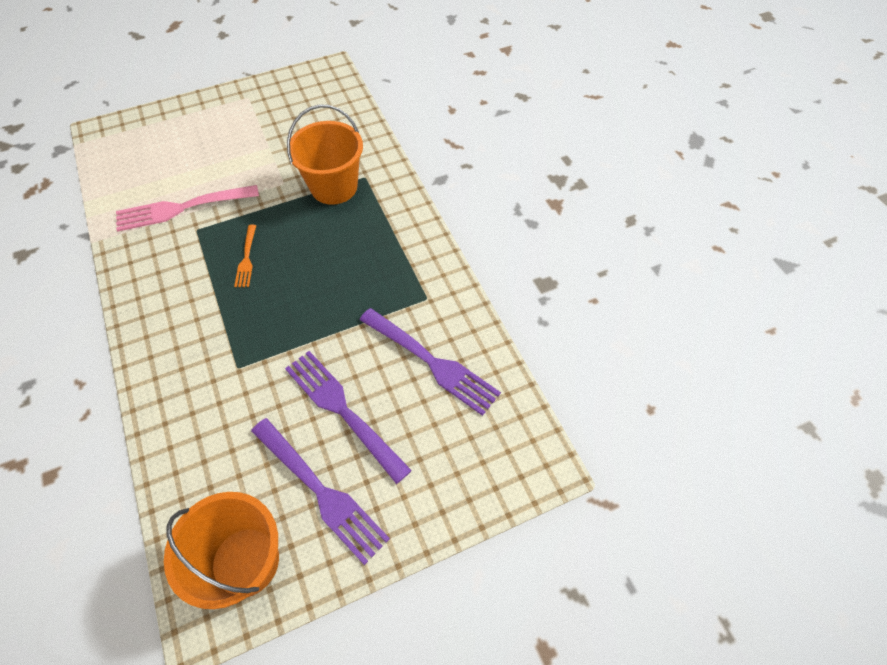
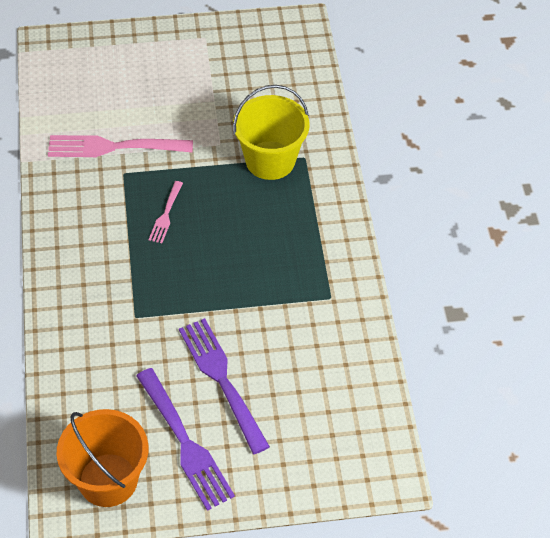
camera: 15 degrees right, 5 degrees down
(246, 258) = (166, 214): orange fork -> pink fork
(334, 187) = (270, 160): orange bucket -> yellow bucket
(431, 362) = (316, 358): purple fork -> none

